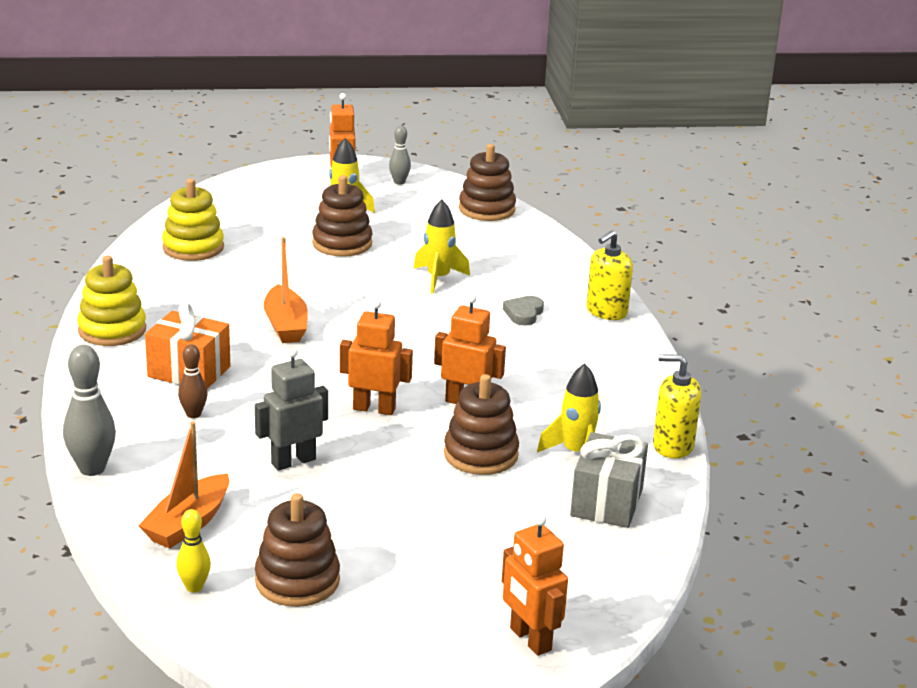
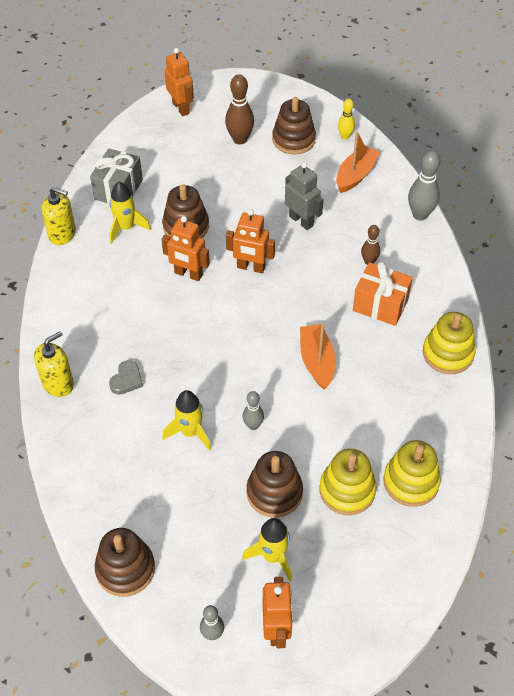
camera: 175 degrees left, 25 degrees up
(264, 244) = (347, 490): none -> yellow stacking toy
(293, 461) = (301, 221): grey robot -> grey robot turned 105 degrees counterclockwise
(366, 282) = (253, 425): none -> grey bowling pin
(402, 581) = (240, 139): none -> brown bowling pin

